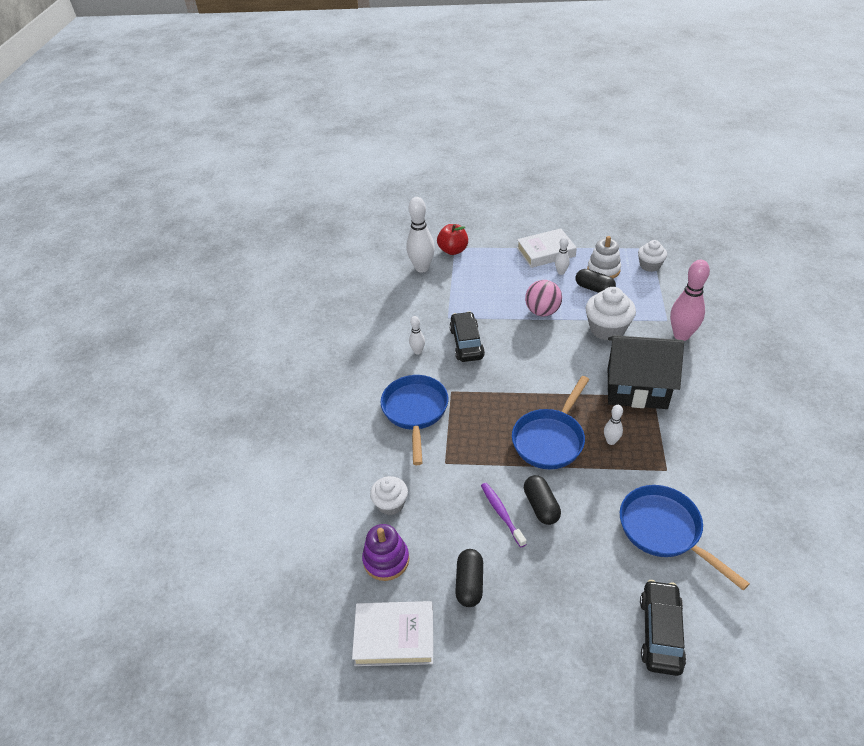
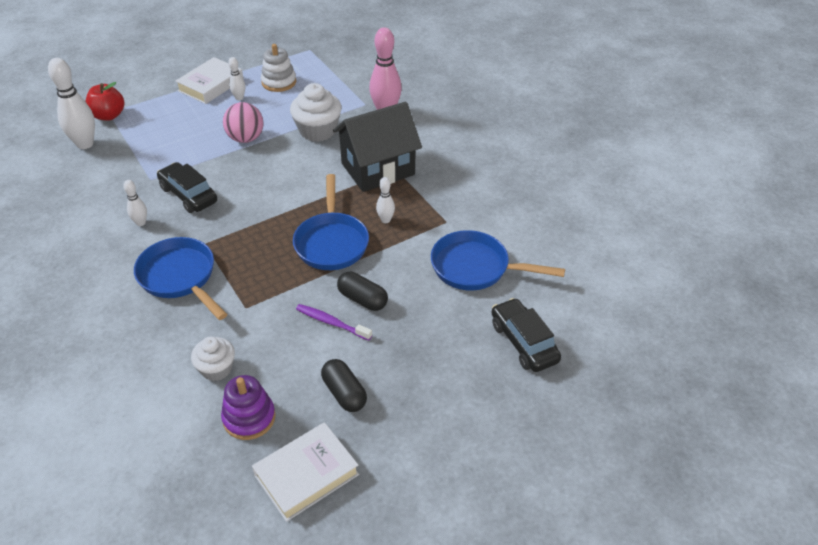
camera: 40 degrees left, 0 degrees up
(594, 289) = (281, 101): black capsule -> none
(650, 265) = (319, 64): white cupcake -> none

